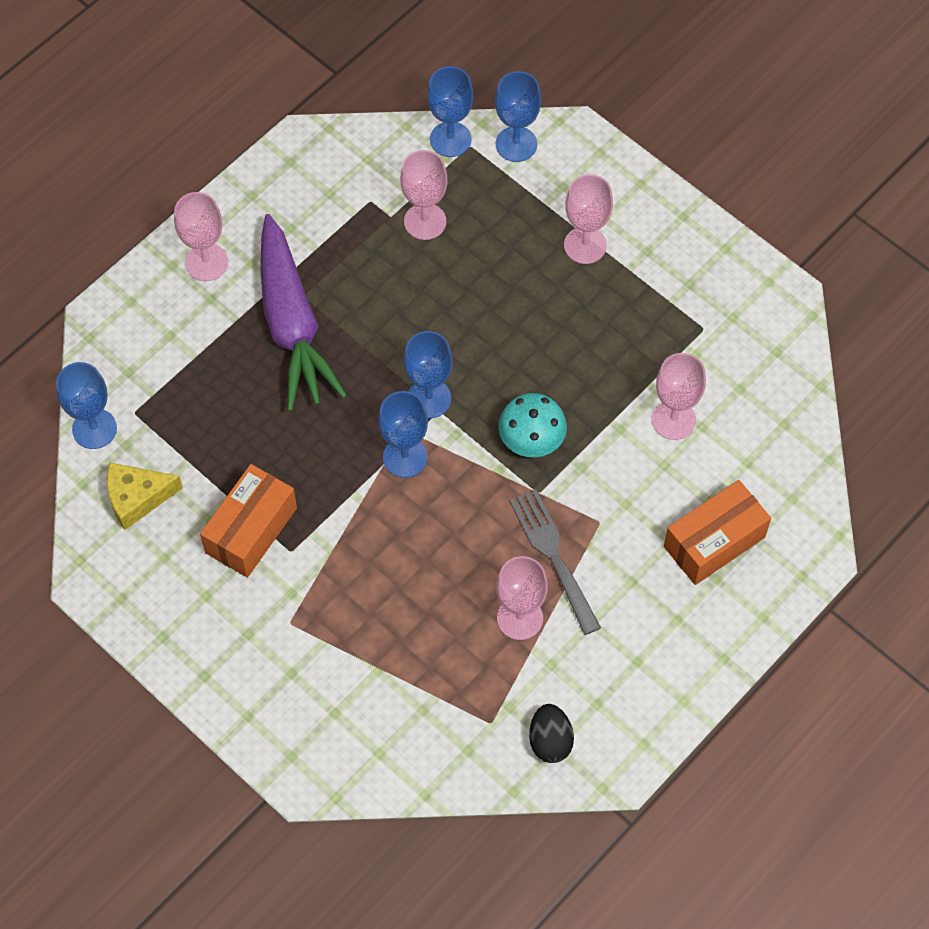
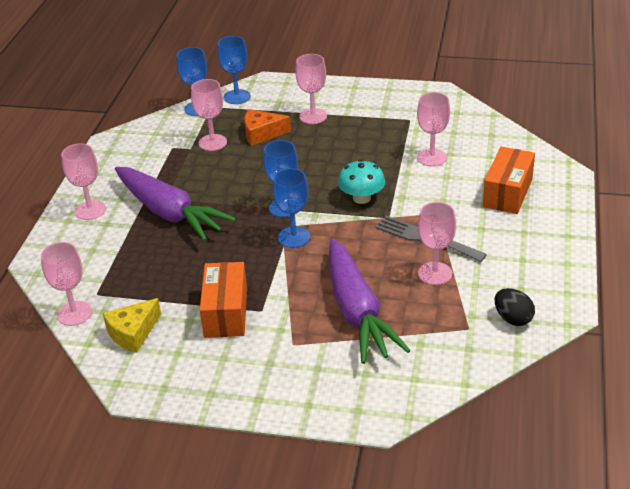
camera: 30 degrees left, 25 degrees down
(94, 429) = (74, 313): blue goblet -> pink goblet
(390, 620) = (357, 312): none -> purple carrot
(497, 241) = (262, 133): none -> orange cheese

